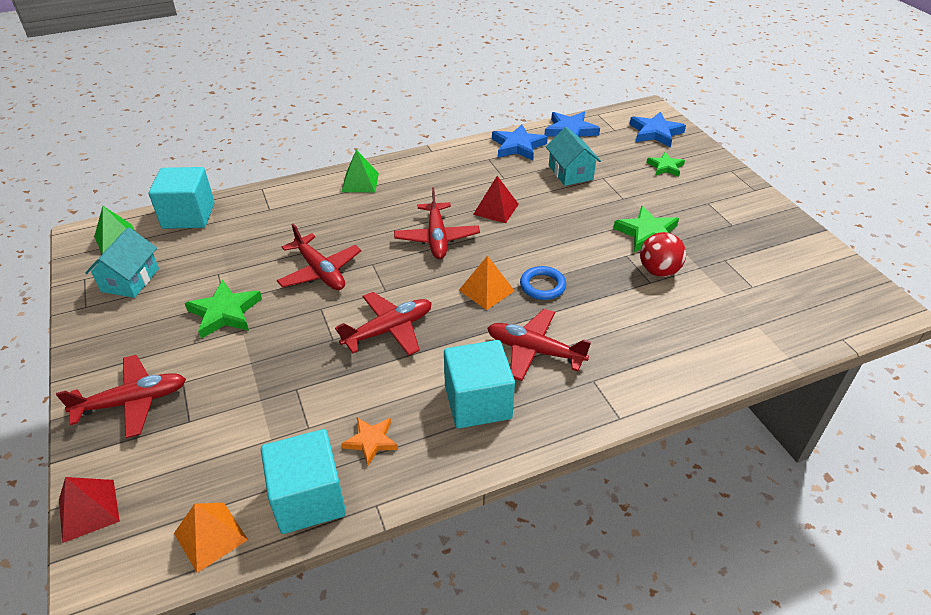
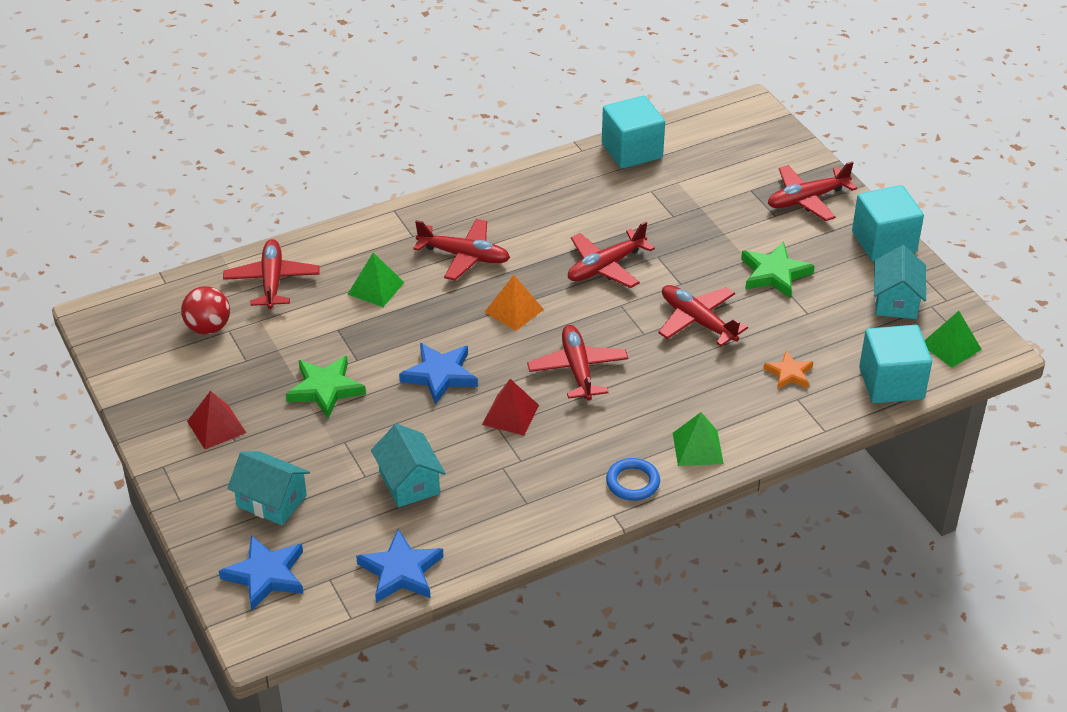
camera: 175 degrees right, 0 degrees up
(88, 510) = (787, 137): red pyramid -> red pyramid (216, 427)
(210, 536) = (691, 129): orange pyramid -> none
(371, 441) = (596, 184): orange star -> orange star (789, 373)
(478, 402) = (513, 214): turquoise cube -> turquoise cube (884, 242)
(518, 146) = (484, 532): blue star -> blue star (440, 375)
(542, 286) = (454, 318): blue ring -> blue ring (632, 482)
(622, 320) = (375, 288): none -> green pyramid
(658, 271) = (325, 342): red ball -> red ball (208, 328)
(665, 167) = (271, 501): green star -> turquoise house
(731, 334) = (272, 281): none -> red plane

